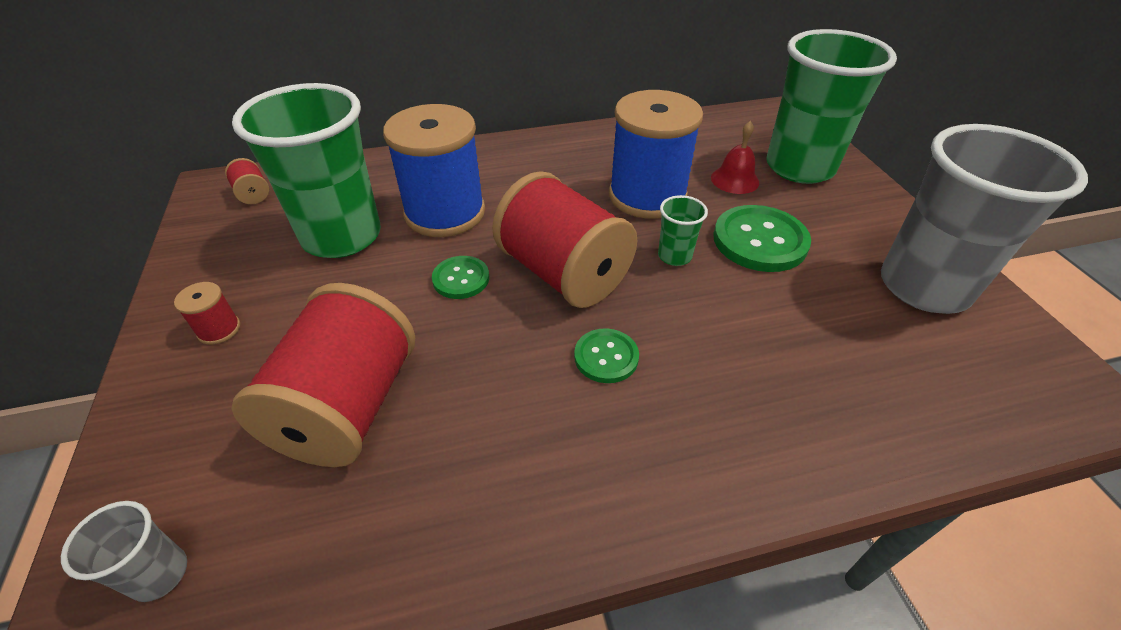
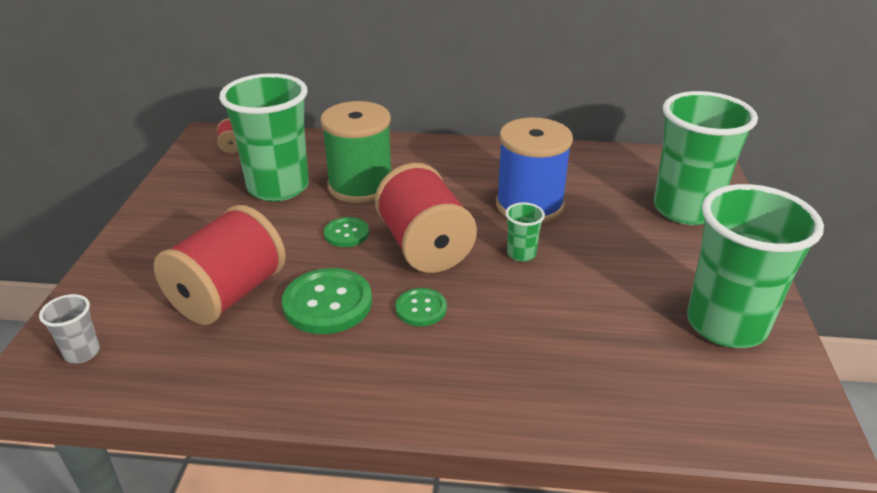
camera: 20 degrees right, 10 degrees down
(219, 329) = (171, 229): red spool -> none
(445, 213) = (360, 186): blue spool -> green spool
(734, 180) = (616, 208): red bell -> none
(759, 241) = (603, 258): green button -> green button (327, 303)
(924, 287) = (726, 324): grey cup -> green cup

